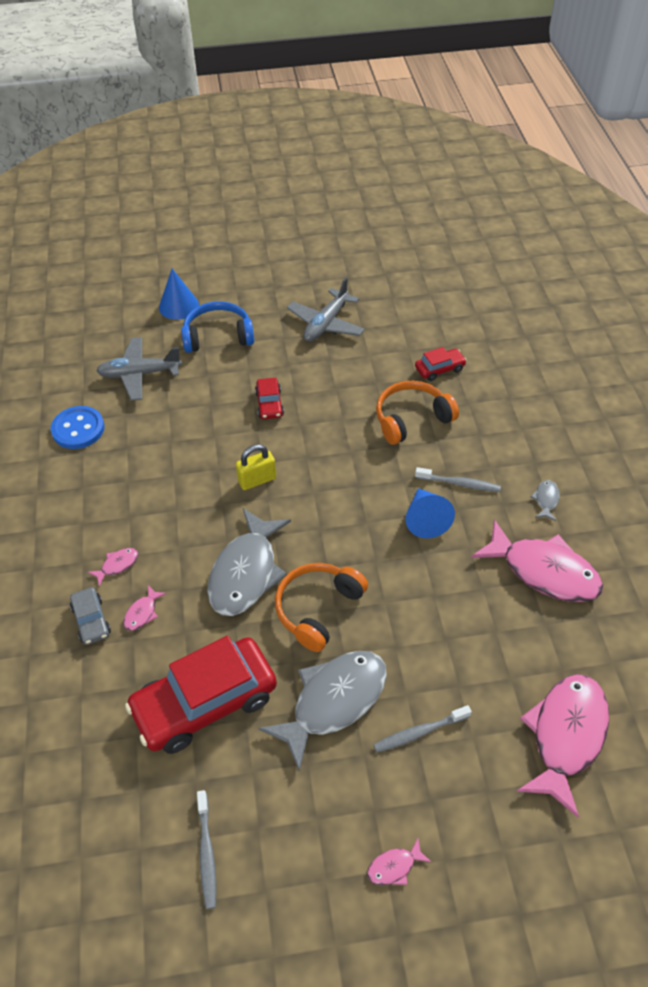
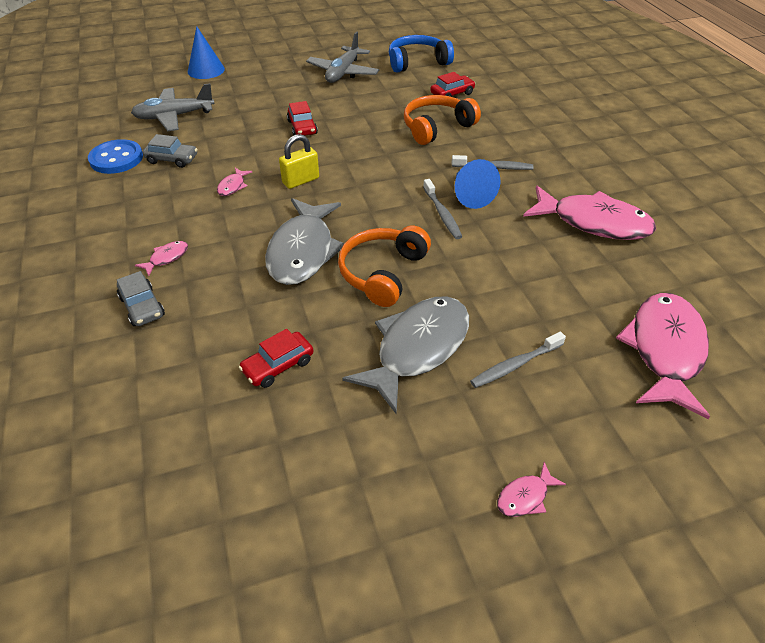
camera: 10 degrees left, 5 degrees down
(132, 436) = (172, 159): none -> grey car
(142, 613) = (198, 294): pink fish -> pink fish (233, 186)
(205, 703) = (278, 365): red car -> red car, size x0.46
(207, 853) = (304, 513): grey toothbrush -> grey toothbrush (442, 214)
(218, 336) = (245, 87): blue headphones -> blue headphones (417, 62)
(546, 500) = (576, 172): grey fish -> none

